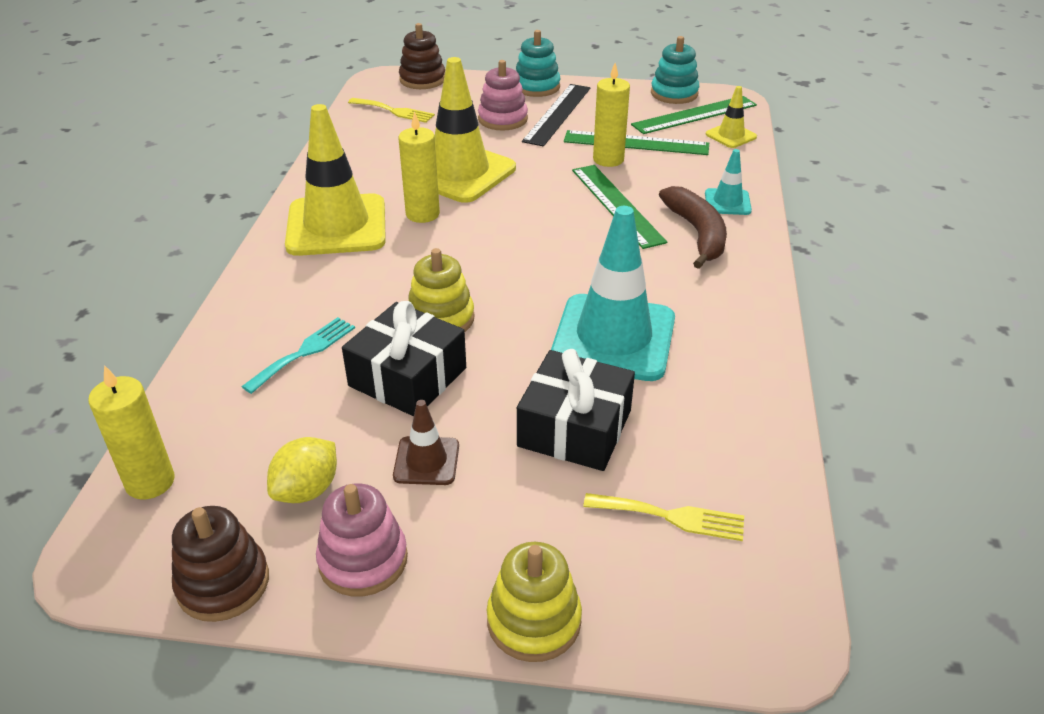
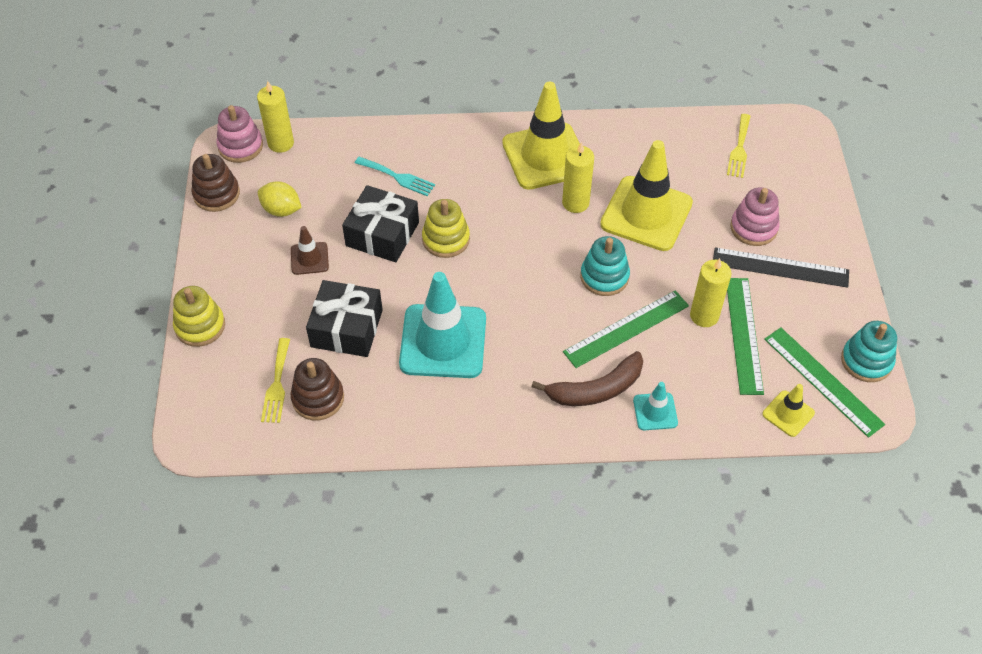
camera: 80 degrees right, 15 degrees up
(363, 560) = (235, 246): pink stacking toy -> pink stacking toy (240, 146)
(422, 79) = (811, 155): brown stacking toy -> brown stacking toy (318, 398)
(536, 87) = (833, 244): turquoise stacking toy -> turquoise stacking toy (604, 277)

